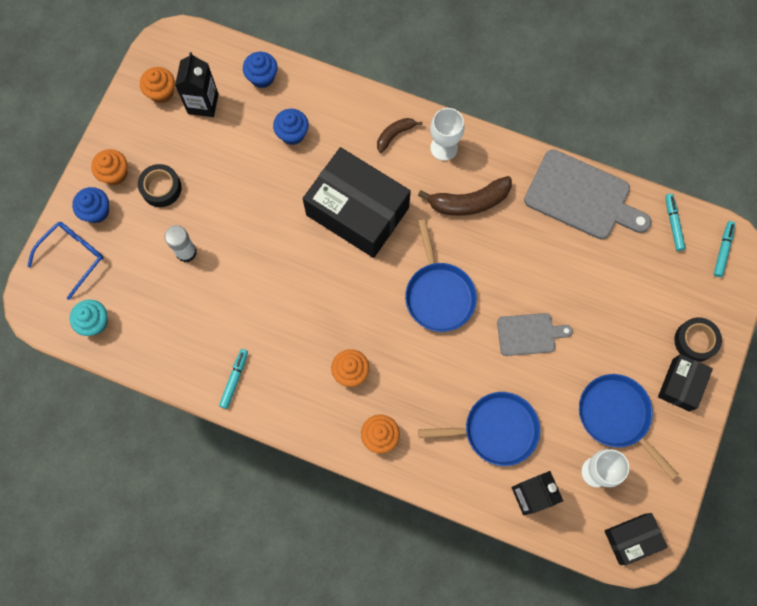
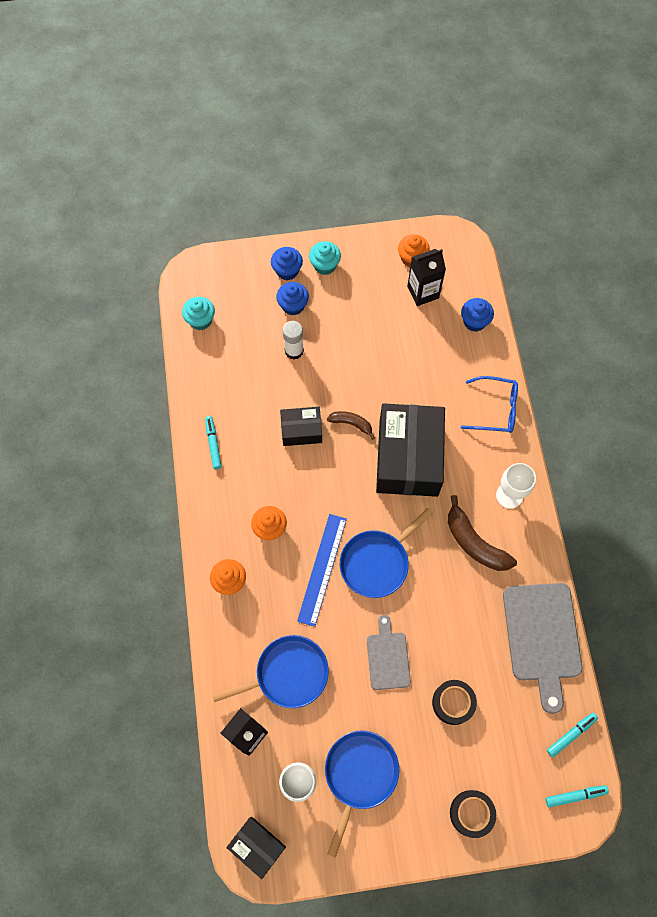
camera: 60 degrees right, 5 degrees down
(73, 256) = (242, 276): blue glasses -> blue glasses (495, 409)
(115, 174) = (325, 265): orange cupcake -> turquoise cupcake
(161, 188) = (334, 303): black tape -> black tape (453, 703)
(234, 379) = (213, 444): turquoise marker -> turquoise marker turned 90 degrees counterclockwise
(292, 134) = (442, 371): blue cupcake -> blue cupcake (293, 306)
(395, 135) = (494, 450): brown banana -> brown banana (351, 424)
(417, 346) = (322, 569): none -> blue ruler
(496, 430) = (287, 674): blue pan -> blue pan turned 75 degrees counterclockwise
(529, 334) = (388, 657): grey cutting board -> grey cutting board turned 150 degrees counterclockwise
(681, 385) = (422, 820): black box -> black box (301, 430)

